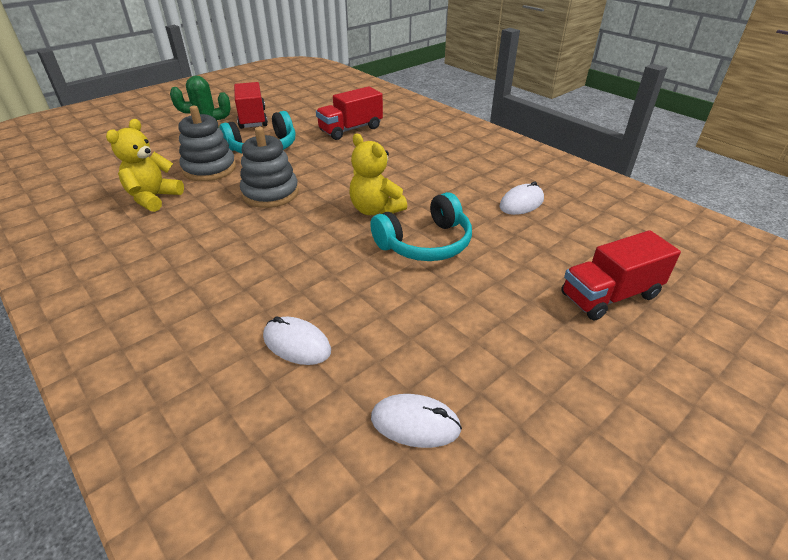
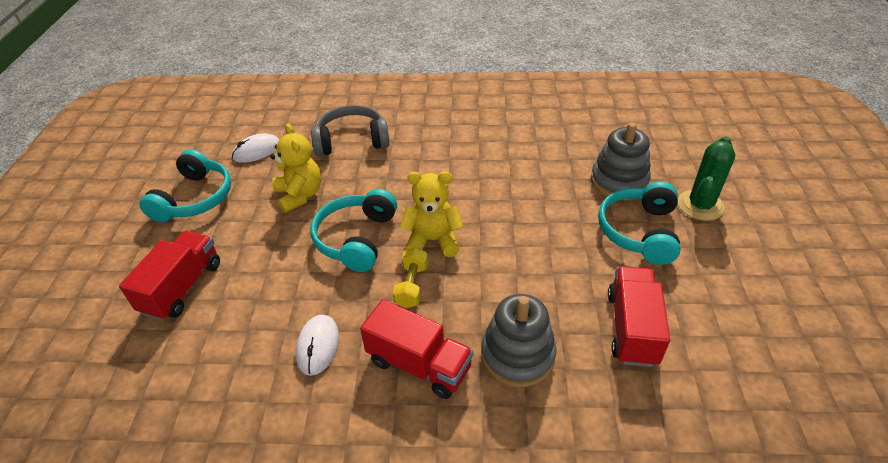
camera: 135 degrees right, 5 degrees up
(153, 198) = (589, 140): yellow teddy bear -> yellow teddy bear (300, 195)
(252, 119) = (743, 258): red truck -> red truck (419, 364)
(270, 193) = (531, 197): grey stacking toy -> grey stacking toy (517, 355)
(297, 344) = (351, 140): white mouse -> grey headphones
(426, 197) = (412, 286): none -> yellow dumbbell
(551, 398) = (195, 198): none -> turquoise headphones

